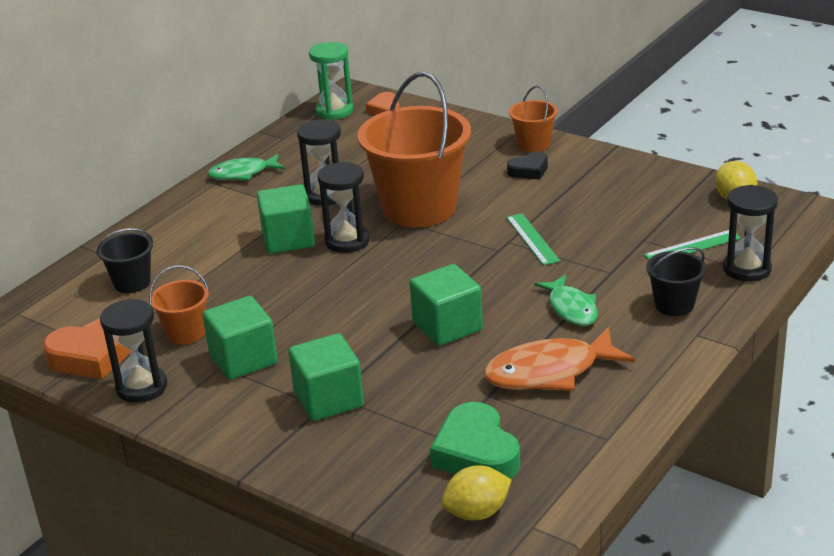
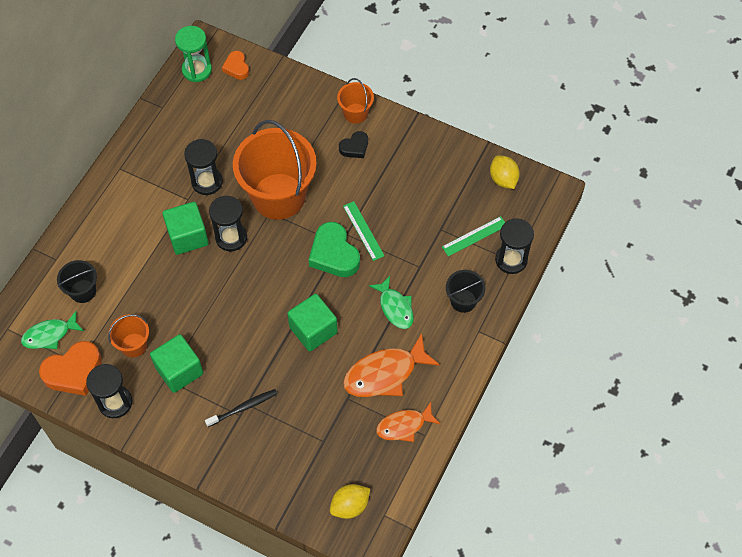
camera: 10 degrees left, 30 degrees up
(243, 173) = (139, 155): green fish -> green fish (50, 335)
(328, 399) = (243, 408): green cube -> black toothbrush
(476, 453) = (344, 453): green heart -> green heart (334, 254)
(574, 427) = (404, 426): none -> orange fish

